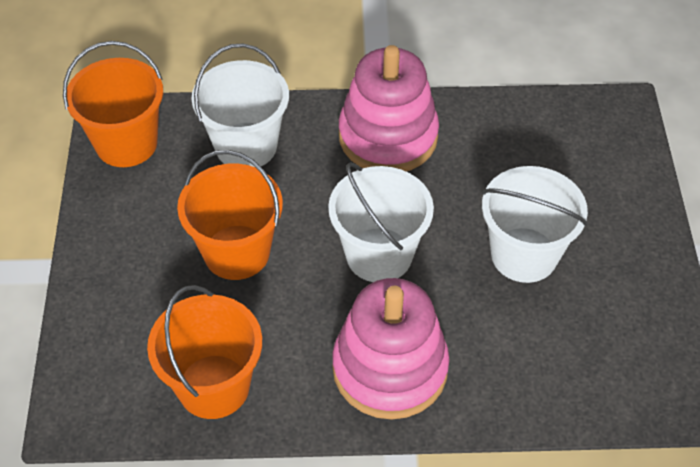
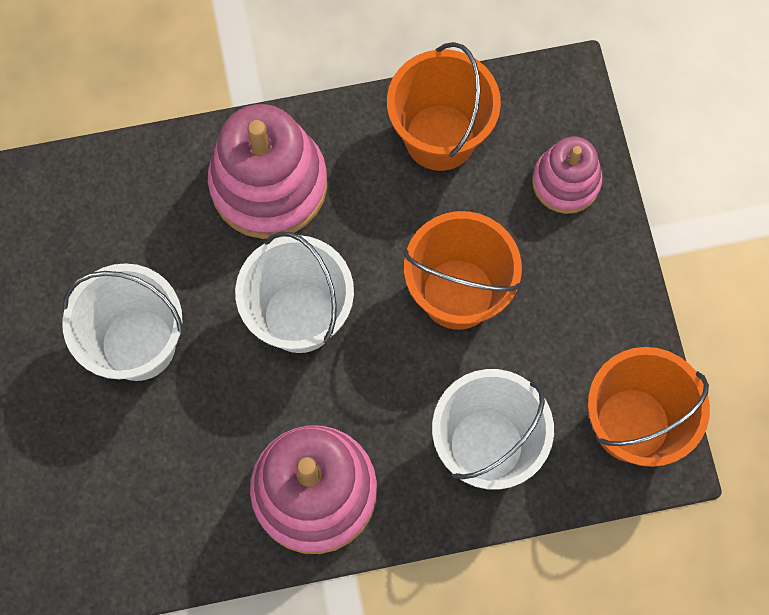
camera: 170 degrees right, 20 degrees up
(108, 327) = (566, 182): none -> pink stacking toy

